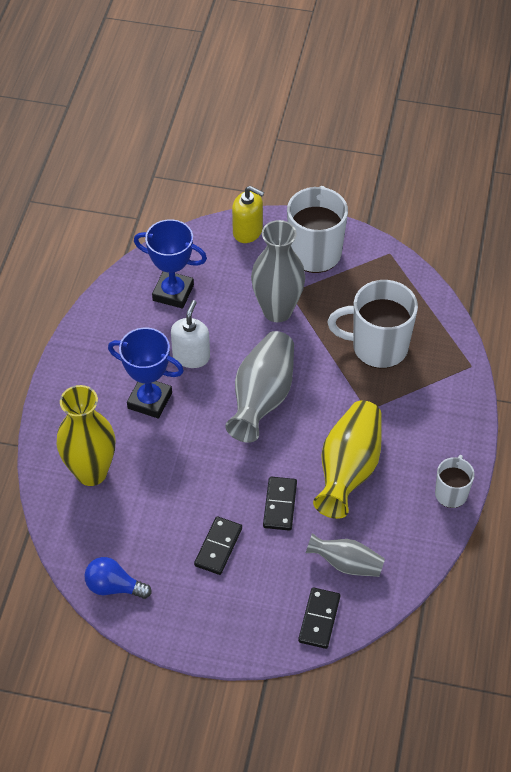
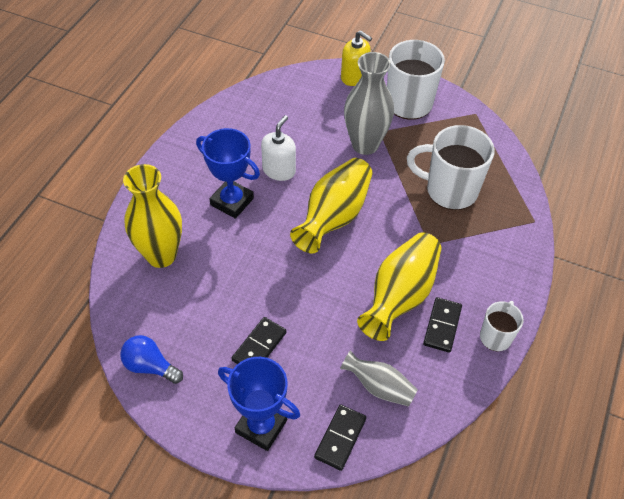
camera: 10 degrees right, 0 degrees up
(173, 293) = (277, 115): blue trophy -> blue trophy (261, 426)
(262, 398) = (334, 217): grey vase -> yellow vase
(280, 505) = (327, 317): black domino -> black domino (442, 326)

